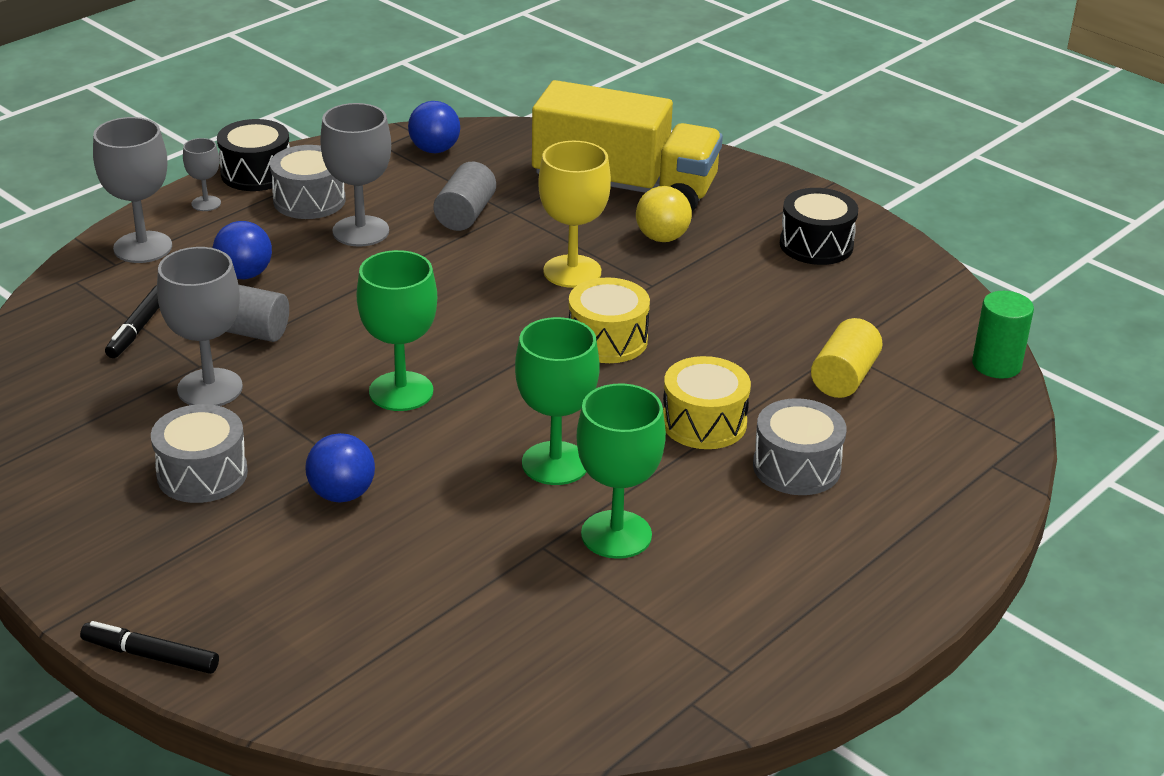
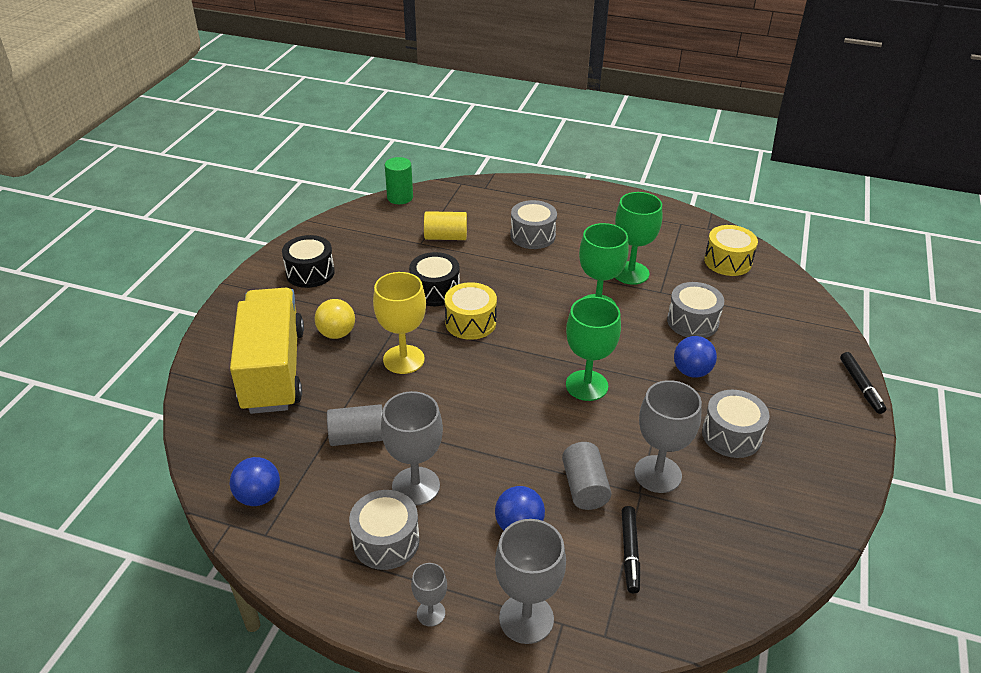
camera: 115 degrees left, 5 degrees up
(138, 328) = (630, 552): black marker -> black marker turned 105 degrees clockwise
(256, 173) = (358, 604): black drum -> black drum (435, 290)
(443, 547) = (692, 322): none -> grey drum
(704, 423) = (521, 270): yellow drum -> yellow drum (728, 261)

